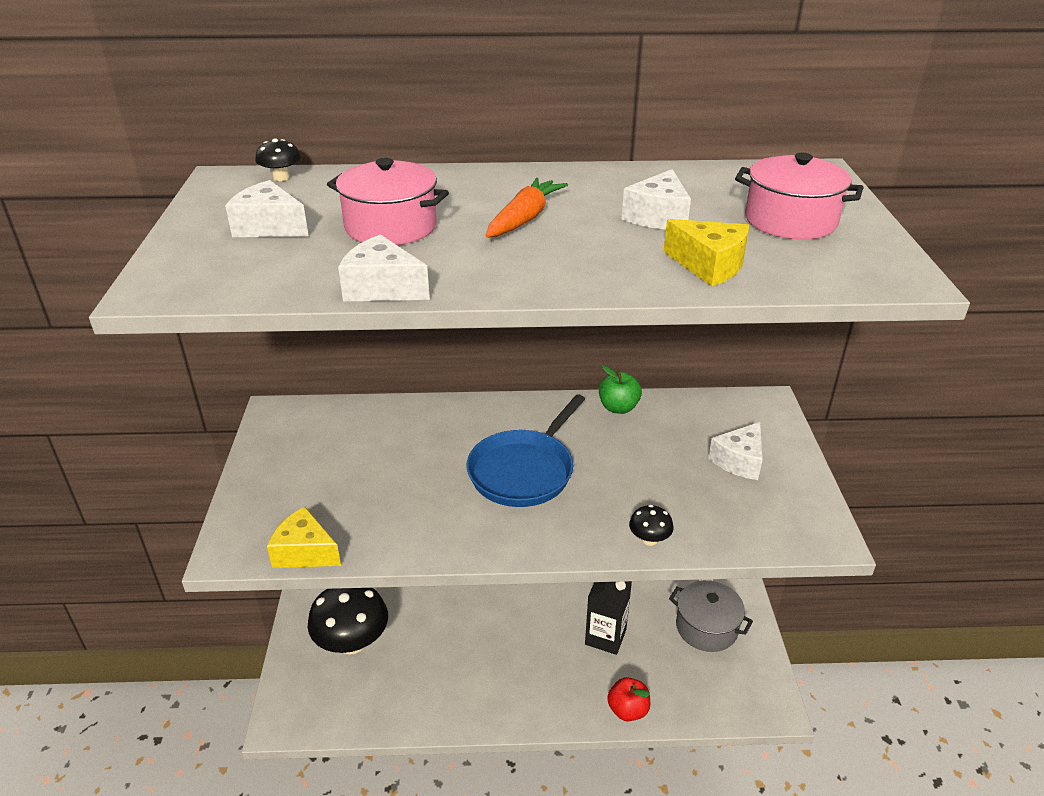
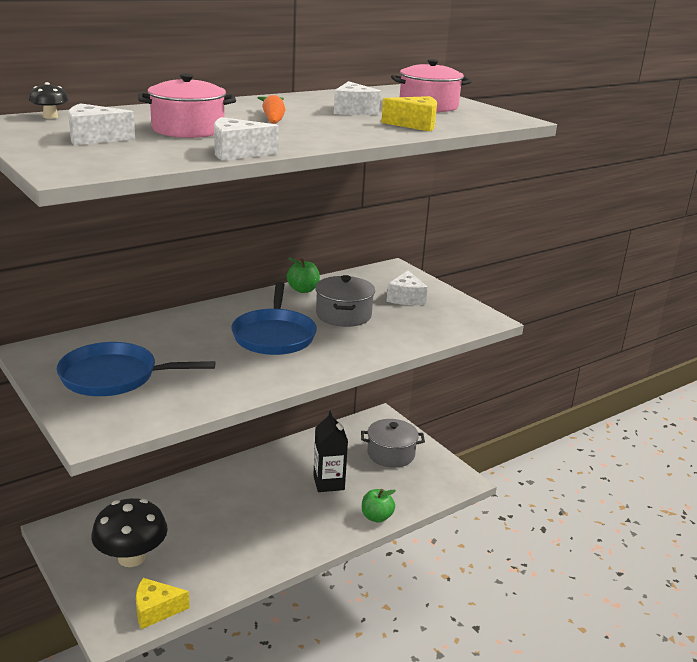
camera: 35 degrees left, 10 degrees down
(305, 552) = (158, 418): yellow cheese -> yellow cheese (156, 610)
(315, 475) = (114, 377): none -> blue pan
(628, 710) = (376, 517): red apple -> green apple
(633, 465) = (343, 315): none -> grey pot
(649, 539) = (392, 347): black mushroom -> none

